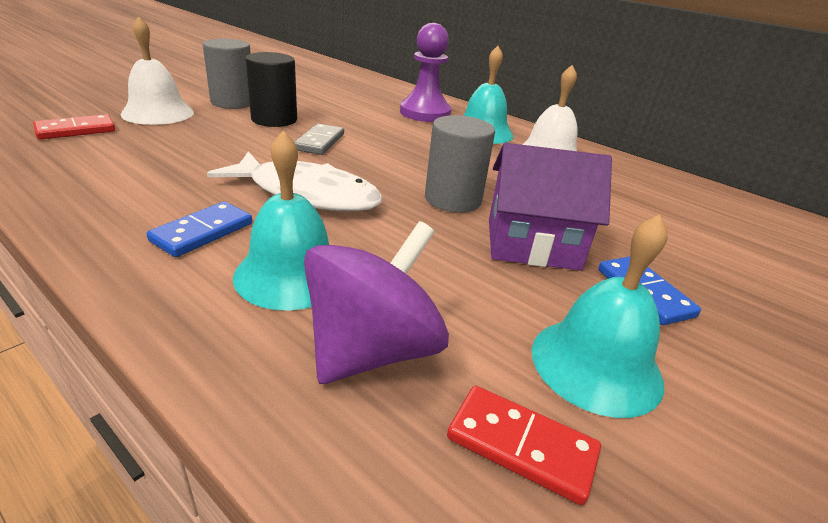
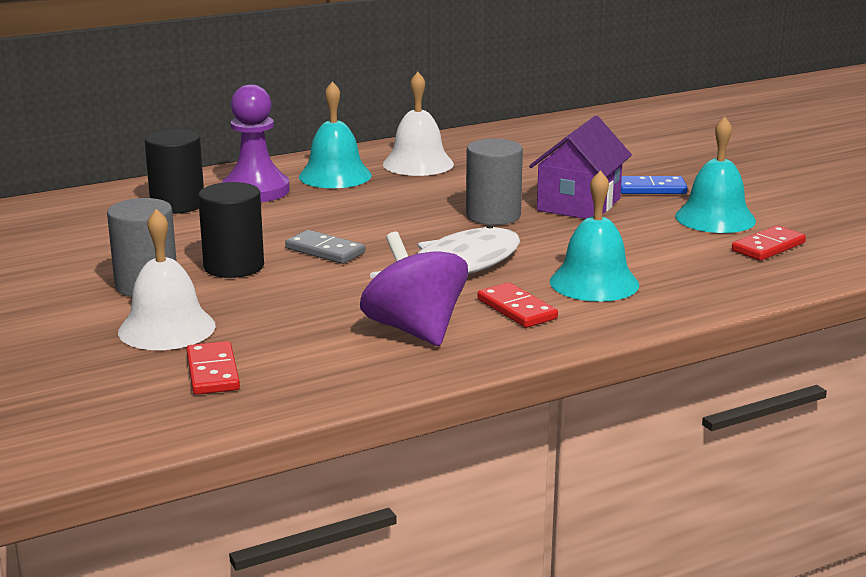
camera: 65 degrees left, 10 degrees down
(203, 232) = (517, 309): blue domino -> red domino
(372, 350) = (687, 268): purple spinning top -> purple spinning top (415, 330)
(379, 97) = (177, 205): none -> black cylinder

